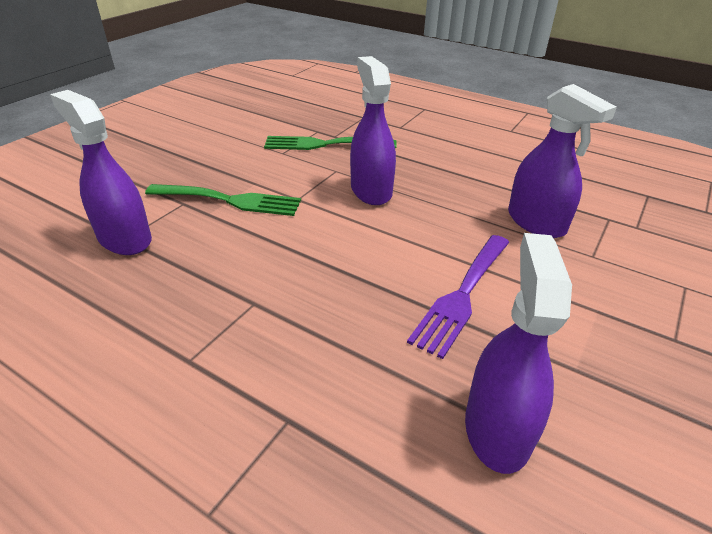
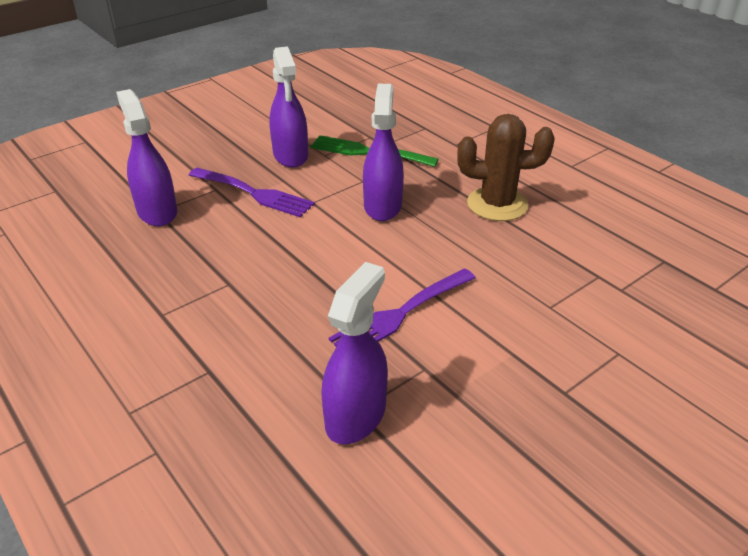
camera: 20 degrees right, 0 degrees up
(230, 200) = (255, 193): green fork -> purple fork
(475, 172) = (497, 204): none -> brown cactus
(536, 223) = (519, 265): purple spray bottle -> purple spray bottle (290, 156)

